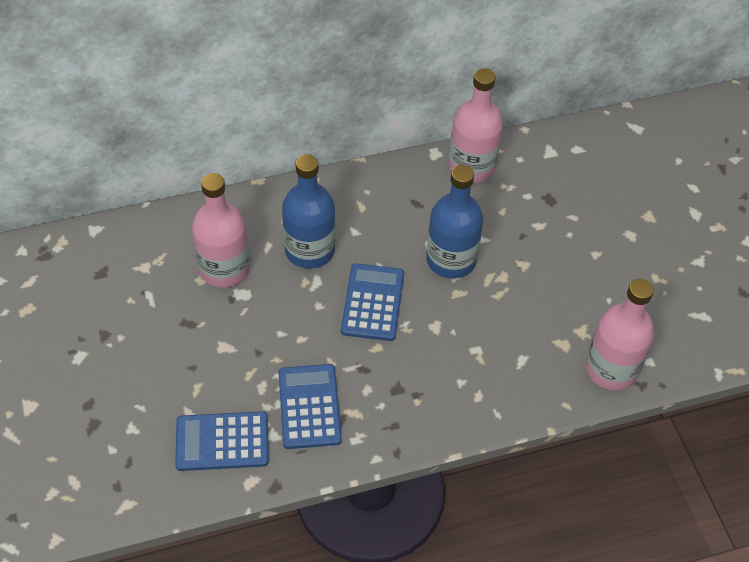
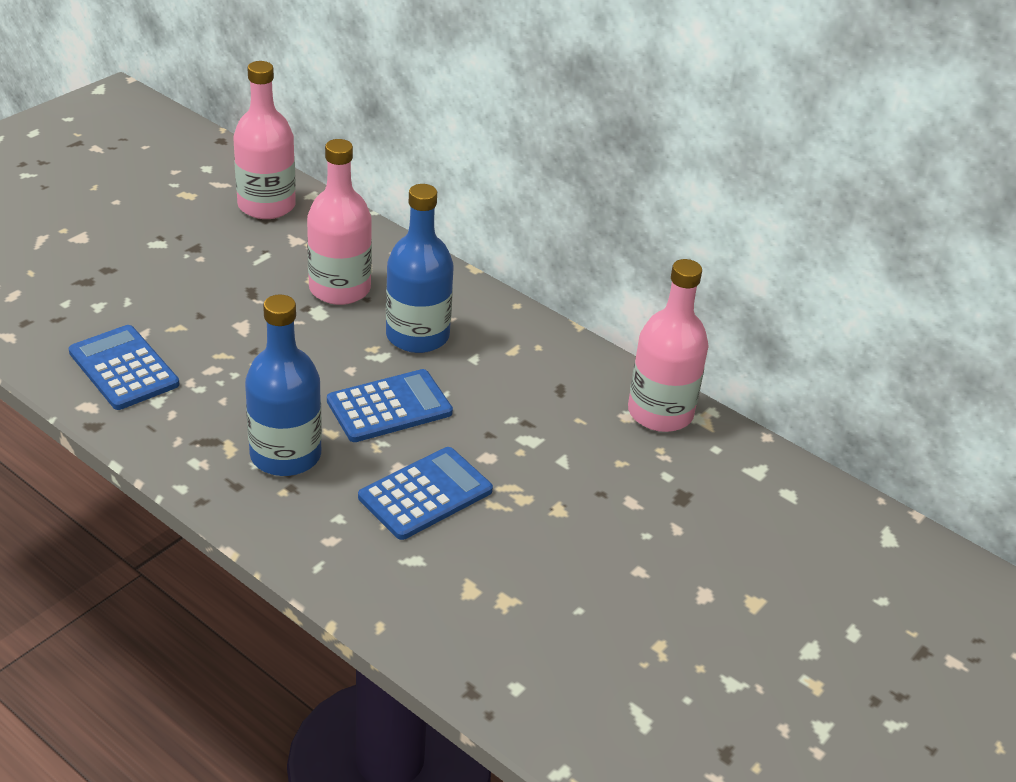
camera: 55 degrees right, 15 degrees down
(309, 407) = (212, 412): blue calculator -> blue calculator (425, 494)
(451, 260) = (506, 446): blue bottle -> blue bottle (285, 455)
(611, 368) = (471, 650): pink bottle -> pink bottle (266, 205)

